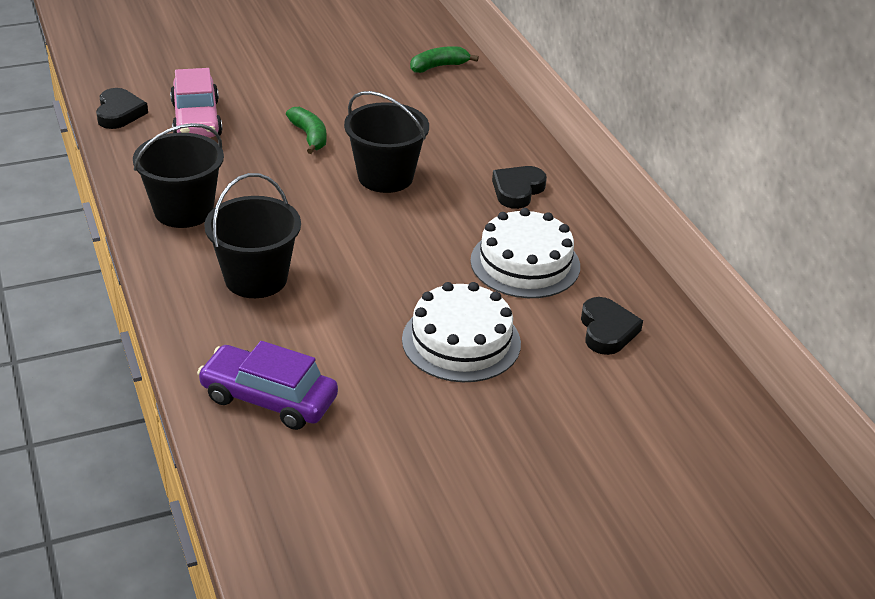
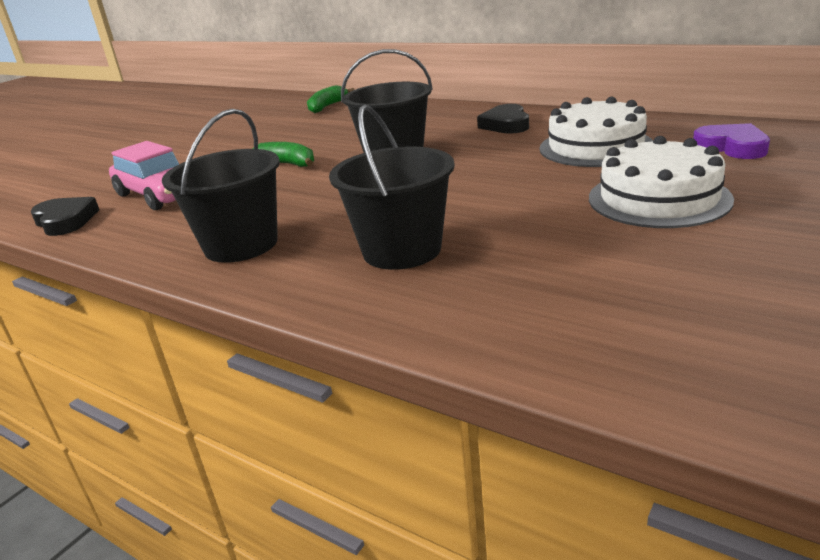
camera: 30 degrees left, 10 degrees down
(269, 398) = (600, 320): purple car -> none
(607, 330) = (731, 147): black heart -> purple heart

